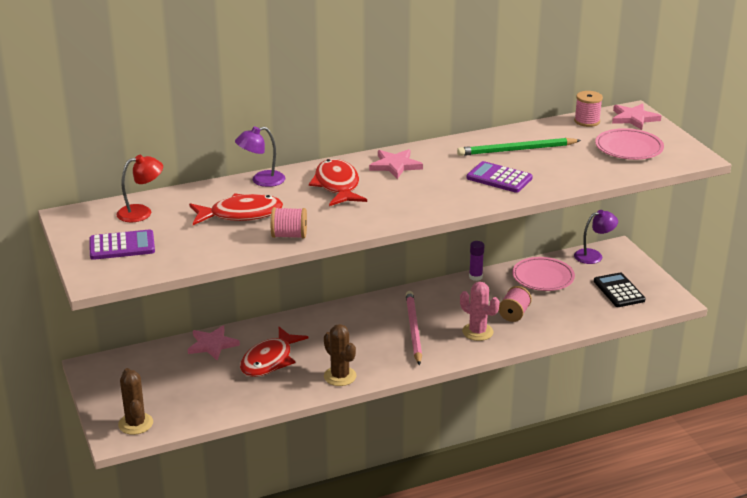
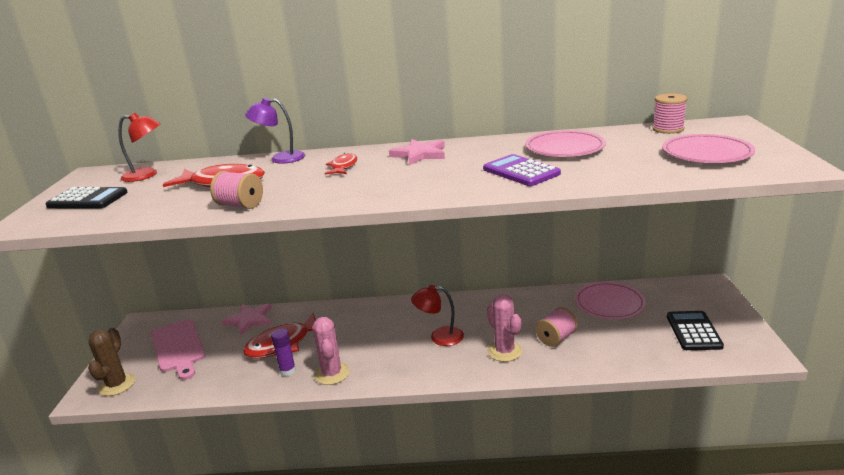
camera: 25 degrees right, 5 degrees down
(122, 246) = (88, 199): purple calculator -> black calculator
(162, 381) = (178, 347): none -> pink cutting board
(337, 185) = (343, 167): red fish -> red fish, size x0.54
(340, 376) = (332, 374): brown cactus -> pink cactus
(413, 329) = (439, 337): pink pencil -> red lamp
(475, 277) = (537, 293): purple glue stick -> purple glue stick (287, 371)
(517, 150) = (564, 149): green pencil -> pink plate
(593, 255) = (678, 289): purple lamp -> none
(634, 118) = (729, 129): pink star -> none

